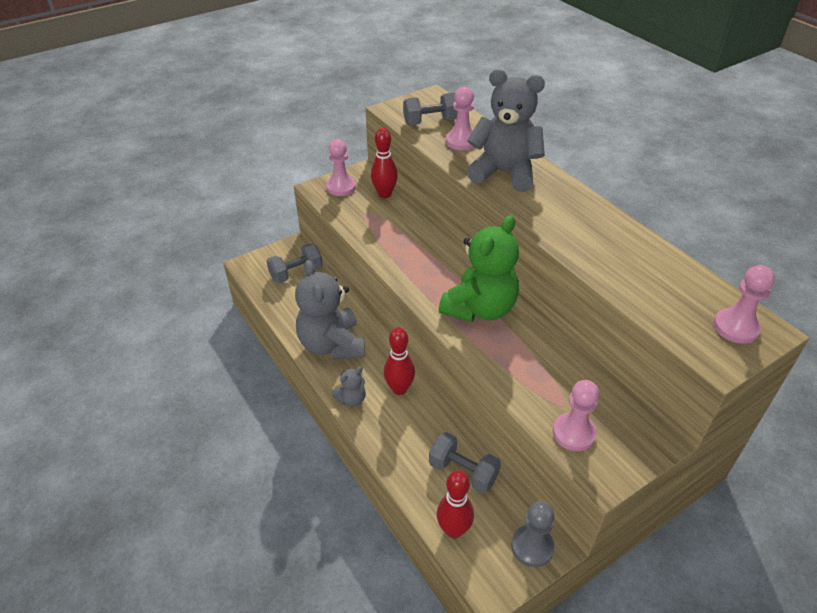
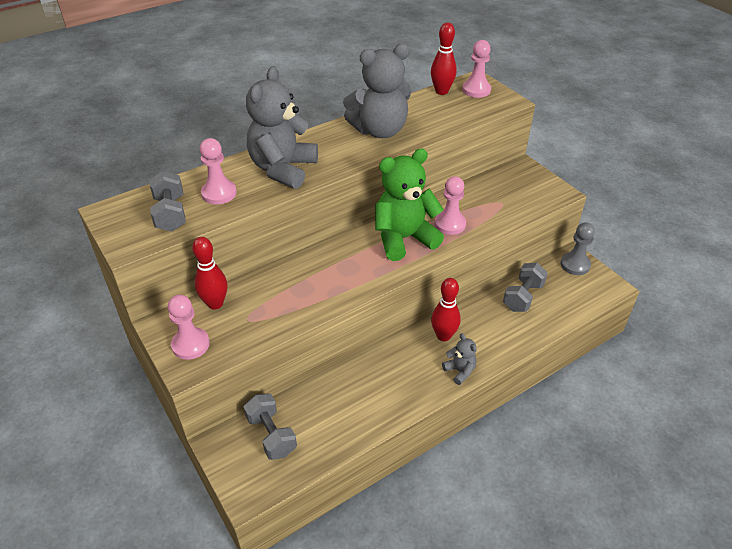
camera: 90 degrees left, 0 degrees up
(332, 345) = (390, 391): grey teddy bear -> grey teddy bear (379, 130)
(453, 530) = (574, 304): red bowling pin -> red bowling pin (441, 91)
(480, 309) = (404, 238): green teddy bear -> green teddy bear turned 60 degrees counterclockwise
(573, 433) = (527, 201): pink pawn -> pink pawn (450, 224)

